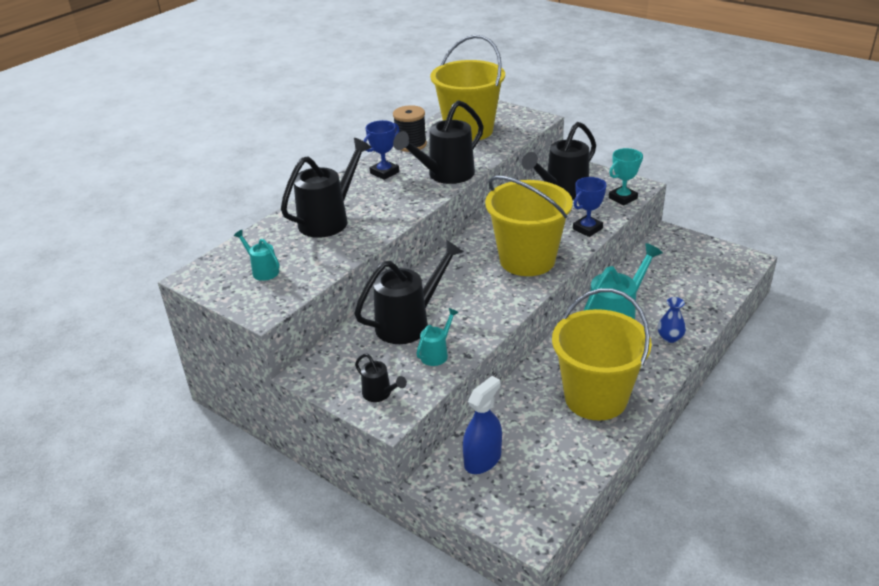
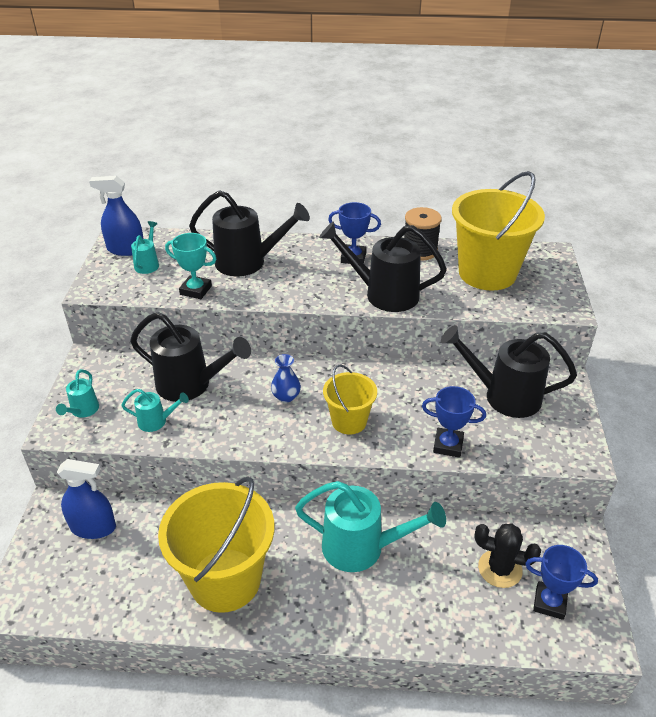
camera: 55 degrees right, 5 degrees up
(221, 277) = (126, 249): none -> blue spray bottle
(380, 394) = (83, 411): black watering can -> turquoise watering can
(527, 260) = (349, 421): yellow bucket -> yellow bucket, size x0.54
(623, 198) = (541, 451): turquoise trophy -> turquoise trophy (195, 290)
(670, 338) = (371, 610): blue vase -> blue vase (286, 396)
(673, 273) = (500, 569): none -> black cactus
(711, 265) = (549, 602): none -> blue trophy

